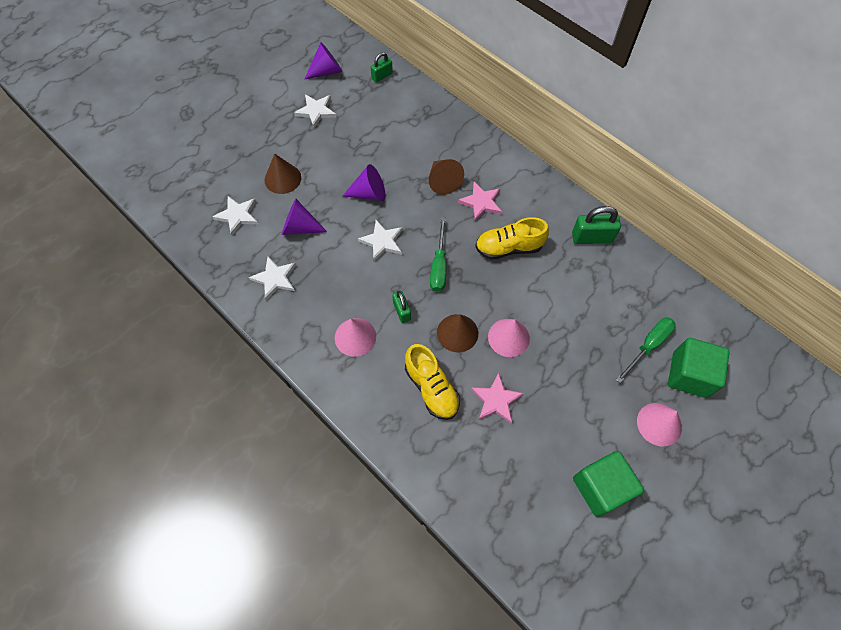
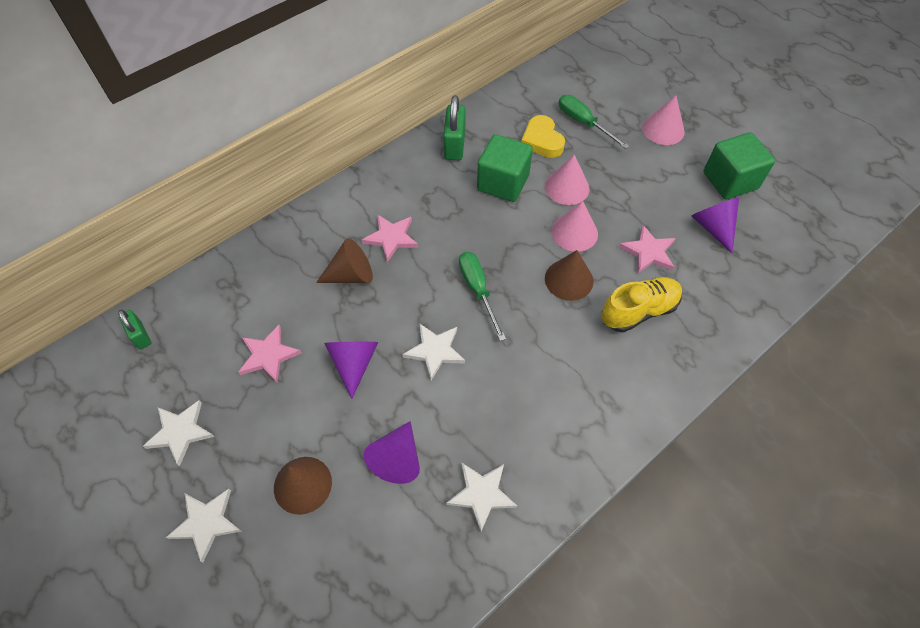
camera: 85 degrees left, 5 degrees down
(238, 216) = (361, 556): white star -> white star (206, 523)
(327, 71) = (100, 414): purple cone -> purple cone (713, 227)
(355, 337) = (574, 390): pink cone -> pink cone (567, 187)
(372, 144) = (268, 355): none -> pink star
(402, 311) = (539, 335): green padlock -> none
(439, 266) = (478, 290): green screwdriver -> green screwdriver turned 120 degrees counterclockwise
(508, 248) = (459, 219): yellow shoe -> none
(614, 309) = (542, 140): none -> yellow heart
(689, 375) = (613, 100): green cube -> green cube (503, 183)

